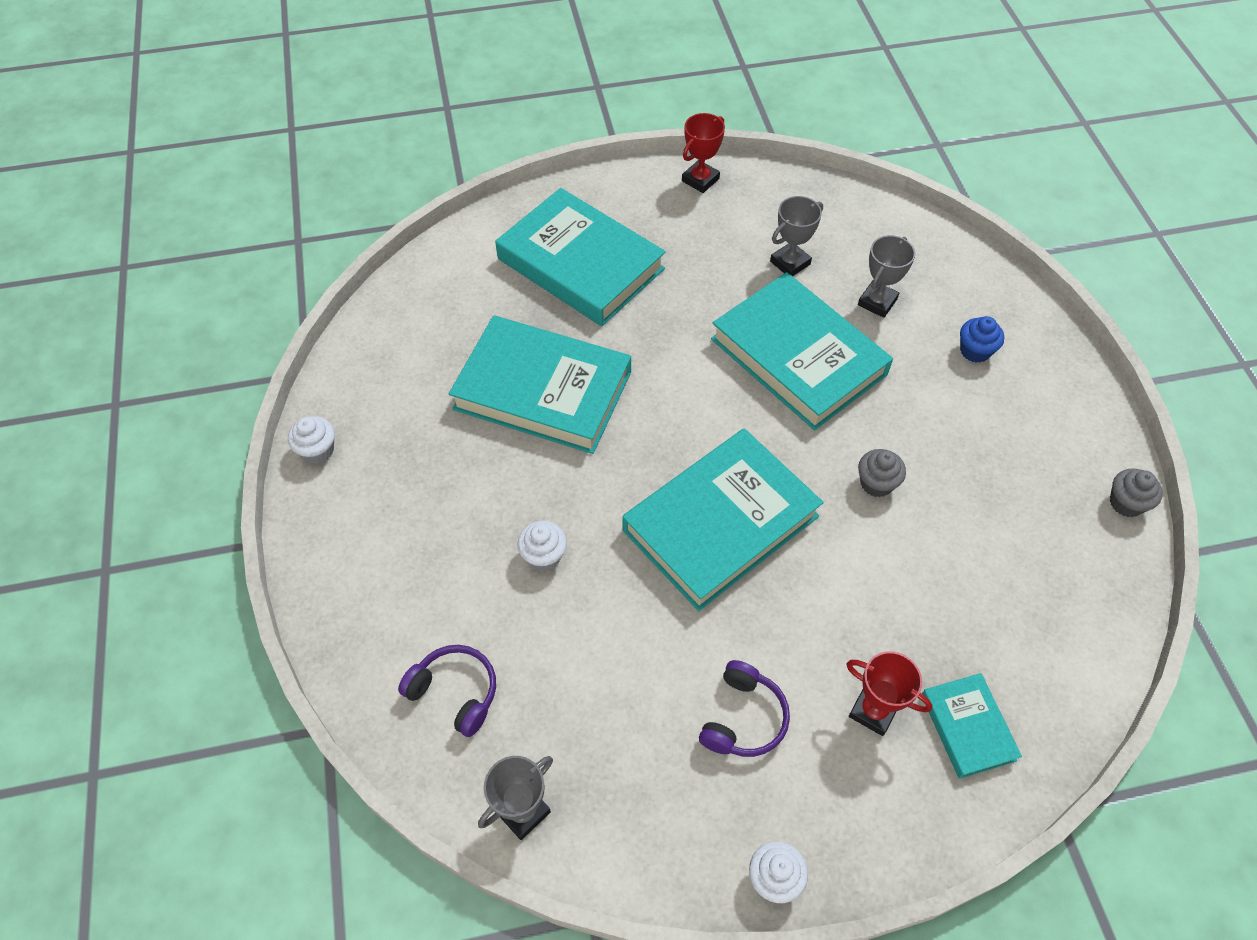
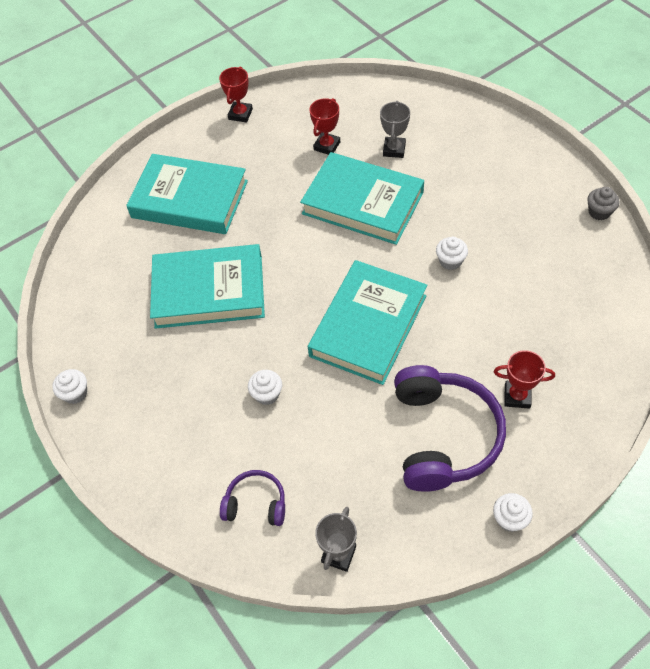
camera: 20 degrees left, 0 degrees up
(743, 718) = (444, 436): purple headphones -> purple headphones, size x1.98
(790, 263) = (327, 146): grey trophy -> red trophy
(876, 483) = (450, 261): grey cupcake -> white cupcake
(968, 727) = (575, 381): turquoise book -> none
(975, 351) = (468, 156): blue cupcake -> none

